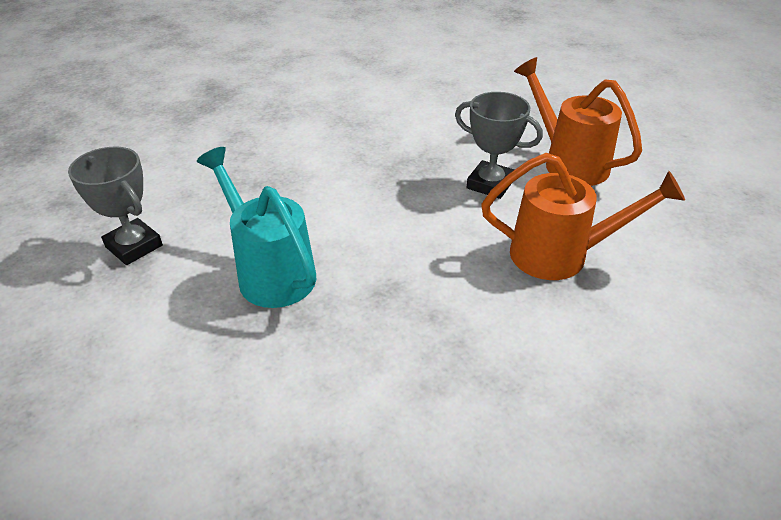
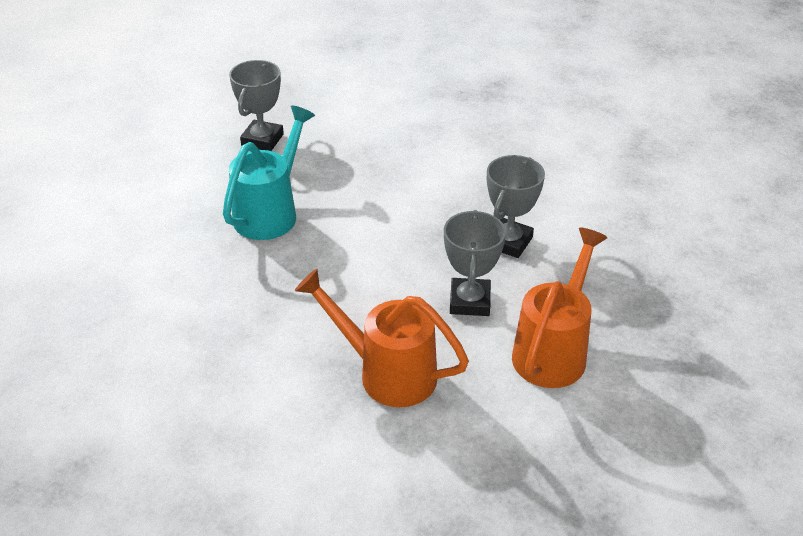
camera: 65 degrees right, 0 degrees up
(428, 144) = (508, 242): none -> grey trophy
(560, 255) = (387, 373): orange watering can -> orange watering can turned 135 degrees clockwise

